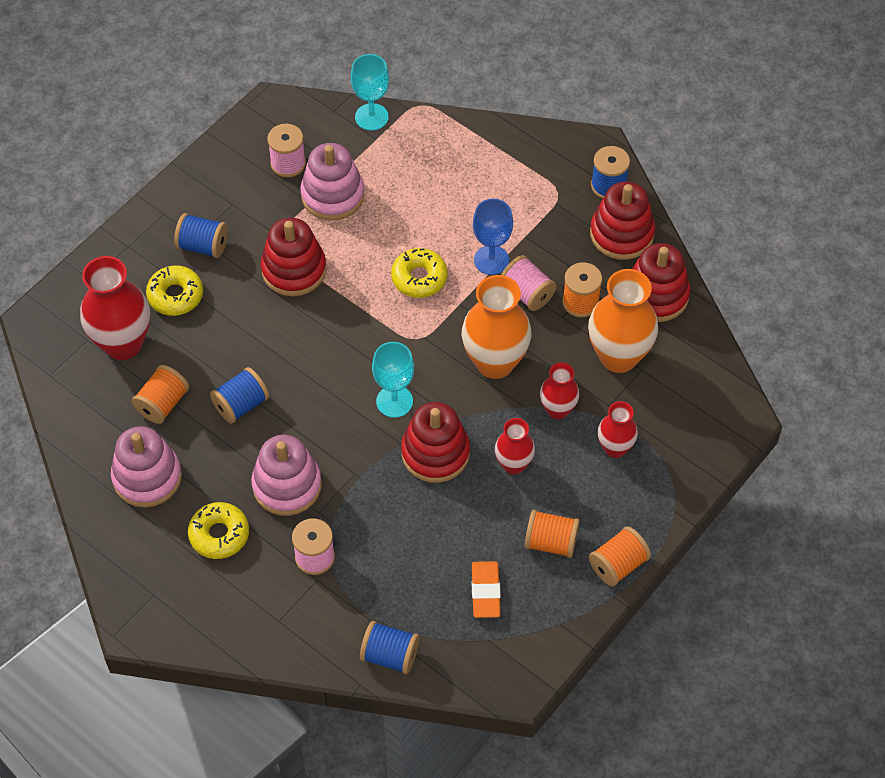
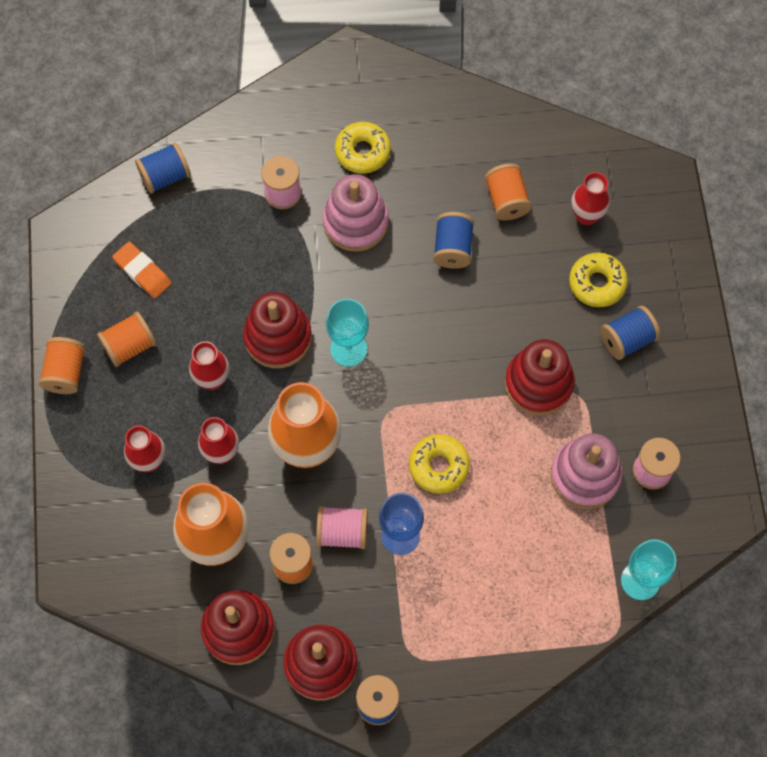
camera: 135 degrees right, 10 degrees up
(123, 344) = (586, 215): red vase -> red vase, size x0.56
(147, 477) = (454, 145): pink stacking toy -> none

